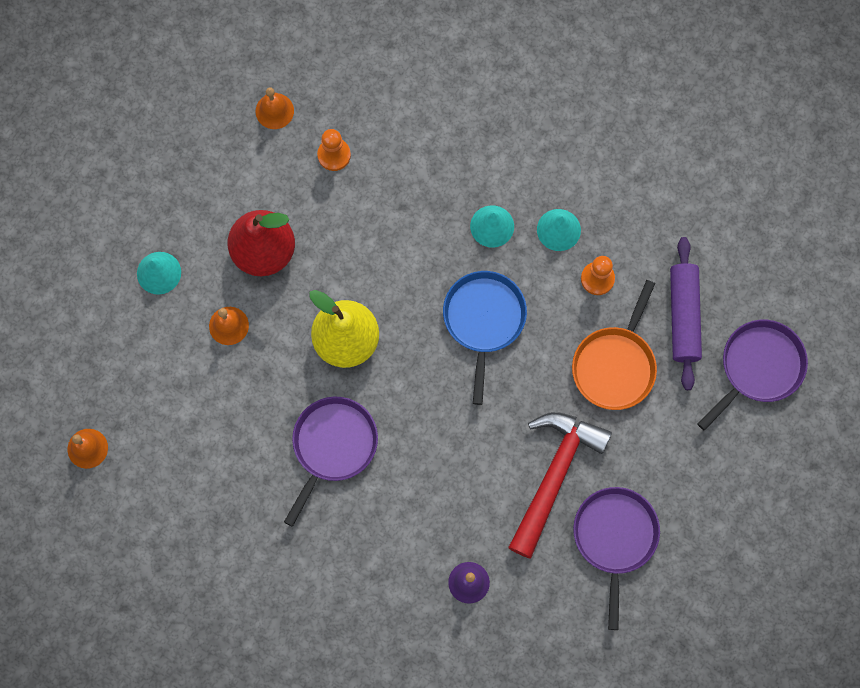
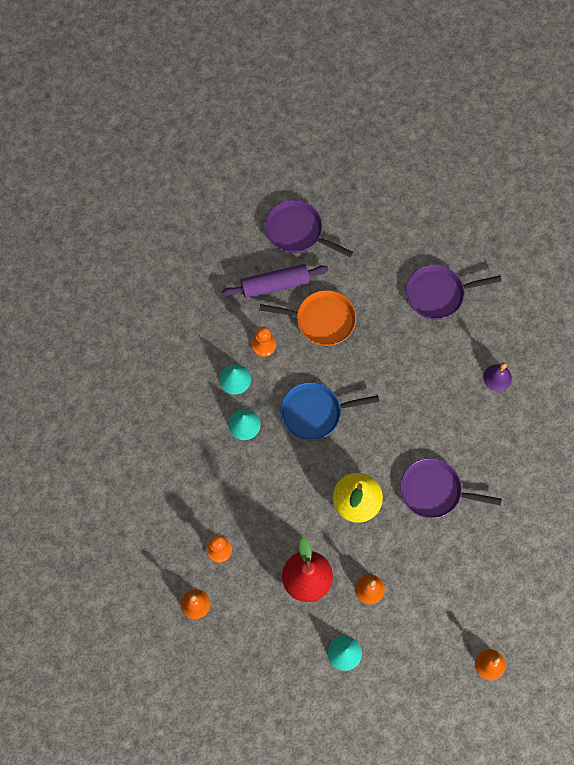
camera: 105 degrees left, 5 degrees down
(554, 476) = (409, 341): red hammer -> none

